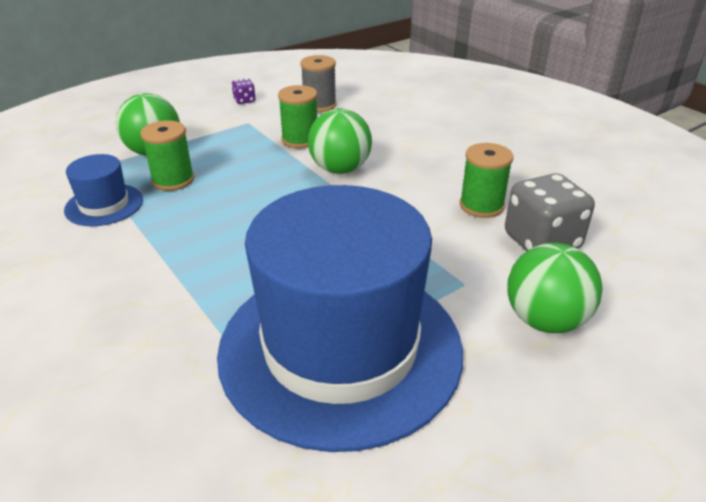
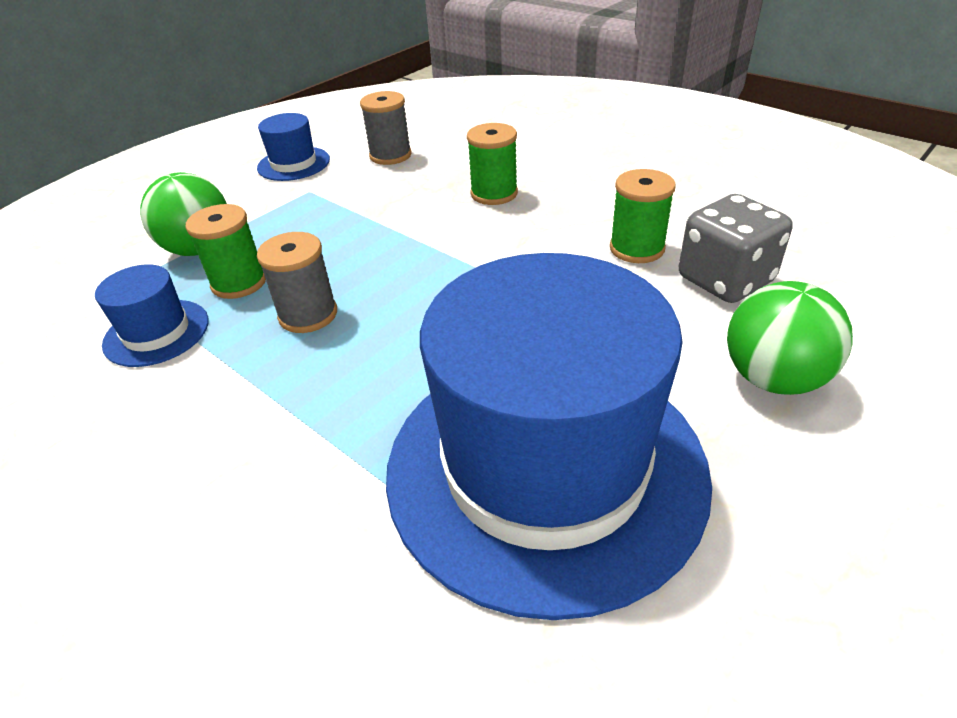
camera: 10 degrees left, 5 degrees up
(213, 211) = (308, 315): none -> grey spool
(244, 100) = (293, 164): purple dice -> blue hat
(300, 140) = (384, 203): green spool -> green spool (494, 194)
(340, 169) = (448, 232): green ball -> none

